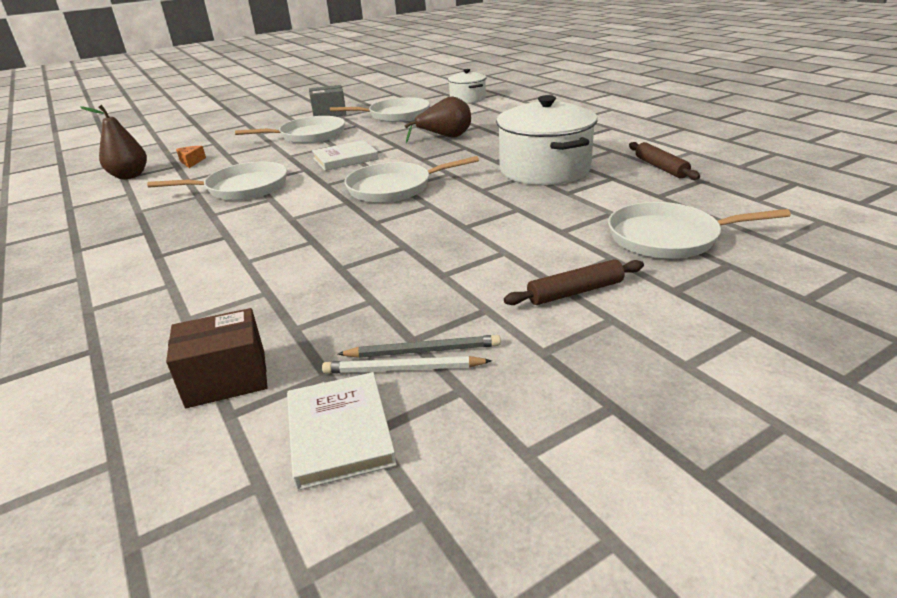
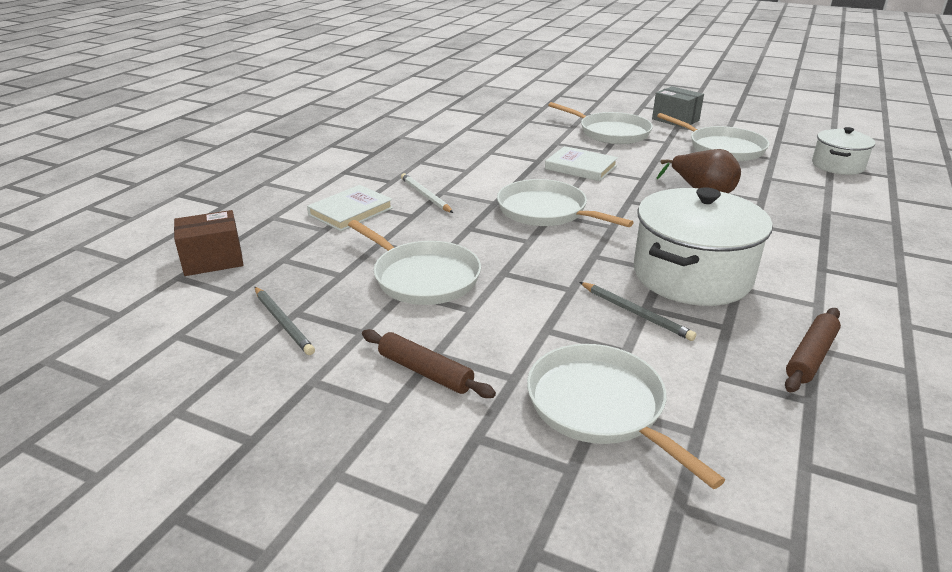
camera: 55 degrees right, 0 degrees up
(130, 176) = (450, 108): brown pear -> none
(191, 162) = (498, 115): orange cheese -> none
(227, 379) = (213, 260): brown box -> brown box turned 60 degrees counterclockwise
(243, 188) = (474, 152): white pan -> white pan (423, 277)
(339, 433) = (173, 323): white book -> white book (350, 211)
(403, 369) = (255, 322): white pencil -> white pencil (425, 195)
(571, 197) = (636, 313): none -> grey pencil

